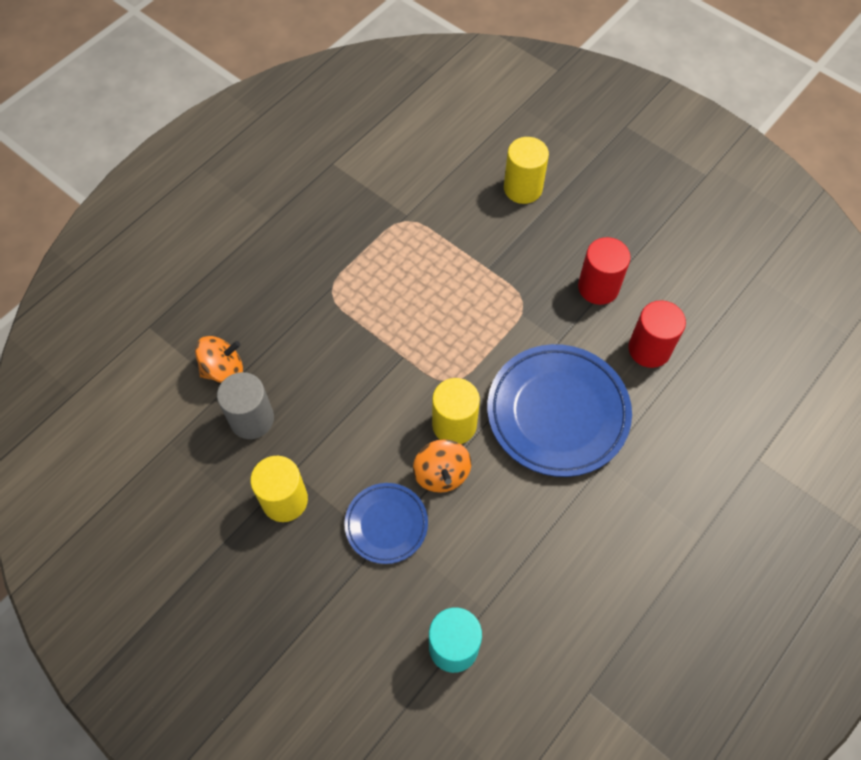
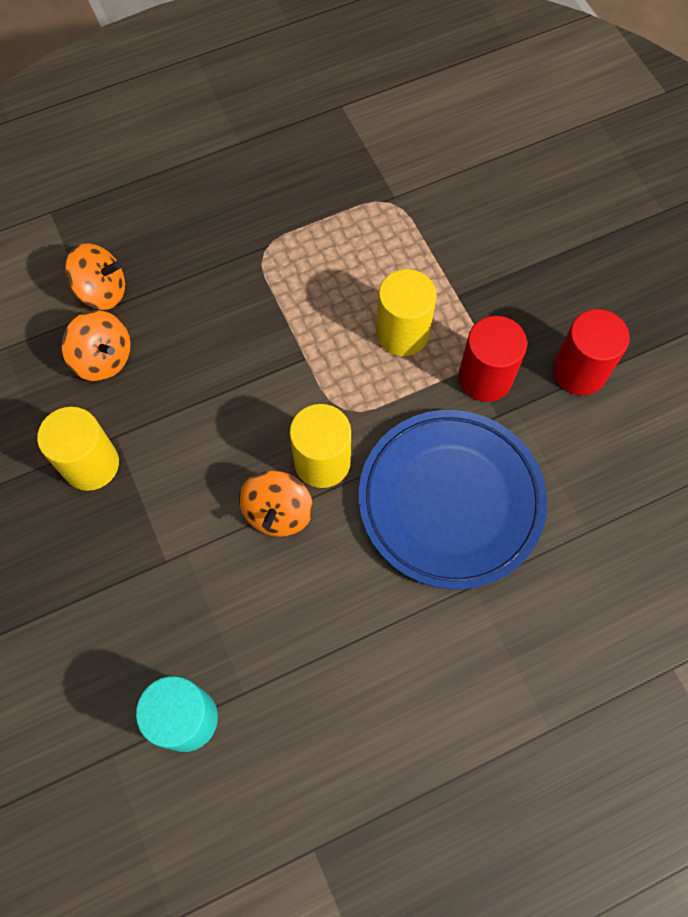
camera: 25 degrees right, 5 degrees up
(252, 419) = (103, 359): grey cylinder -> orange spinning top
(386, 524) = (186, 542): blue plate -> none
(523, 188) = (548, 217): yellow cylinder -> yellow cylinder (402, 333)
(649, 349) = (604, 472): red cylinder -> red cylinder (485, 378)

